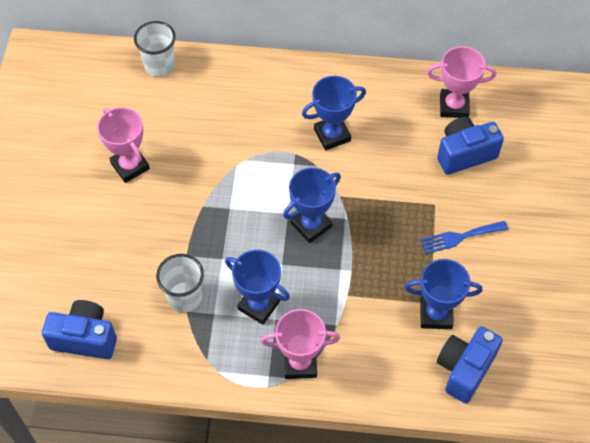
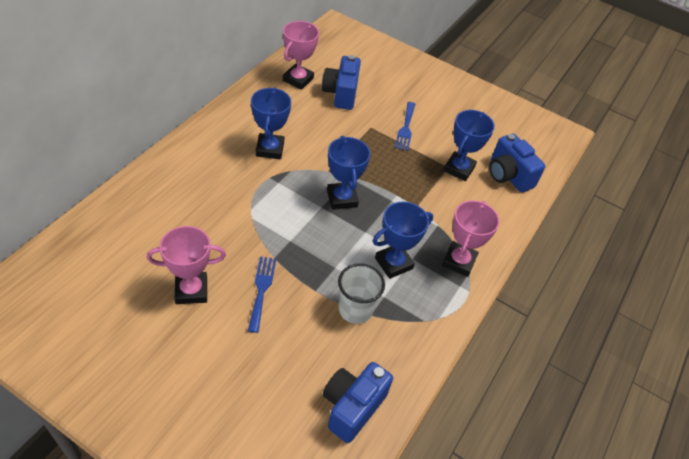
camera: 70 degrees left, 10 degrees down
(159, 65) = (100, 221): white cup -> none
(162, 214) = (261, 289): none -> blue fork

